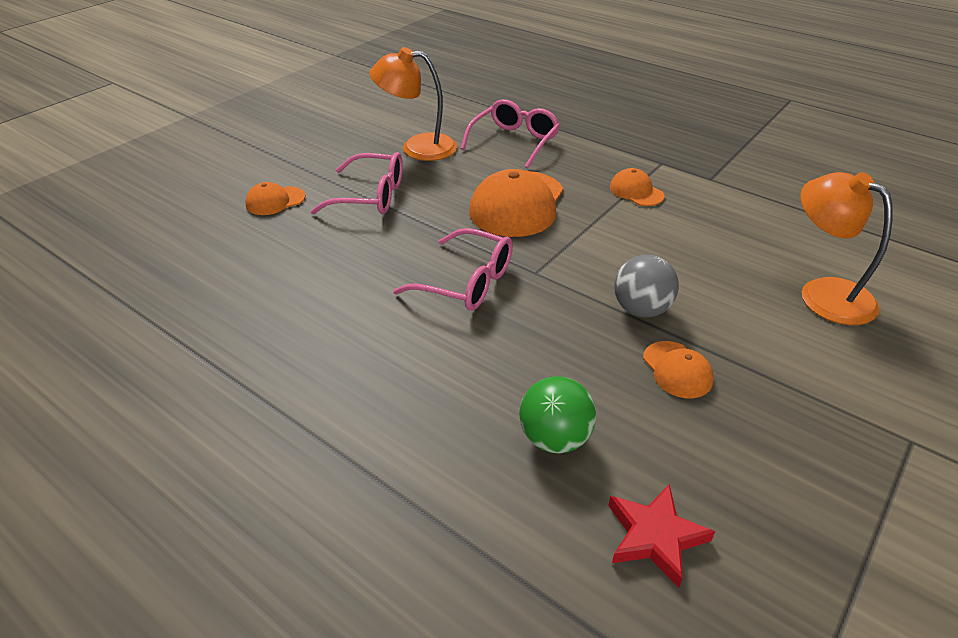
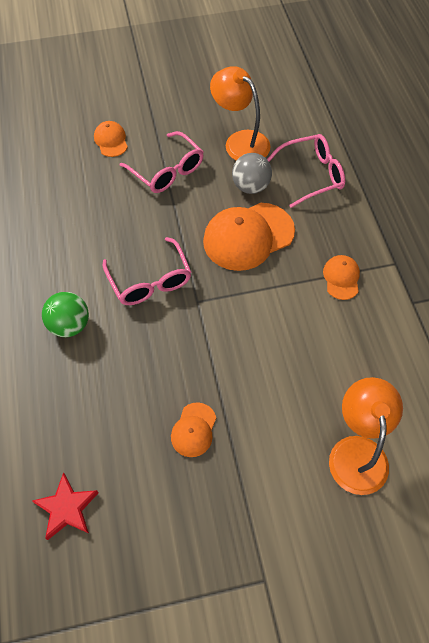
camera: 40 degrees right, 20 degrees up
(275, 201) = (111, 140): orange cap -> orange cap turned 60 degrees clockwise
(554, 438) = (83, 418): green ball -> green ball (70, 325)
(641, 309) = (225, 374): grey ball -> grey ball (250, 186)

